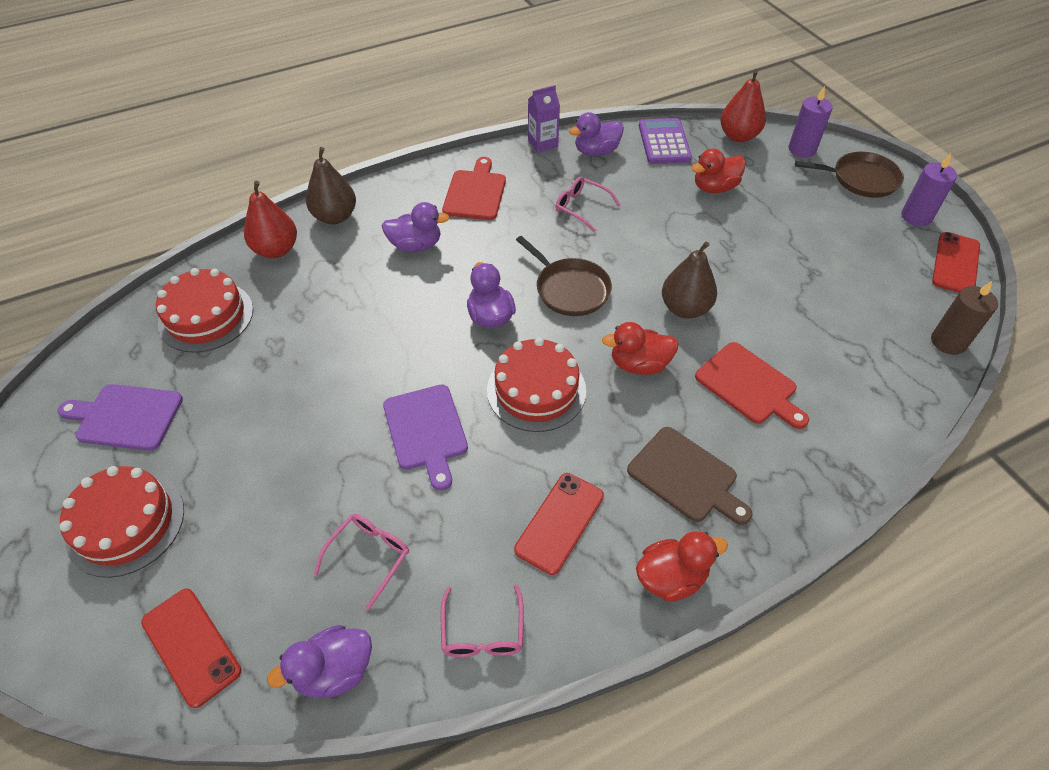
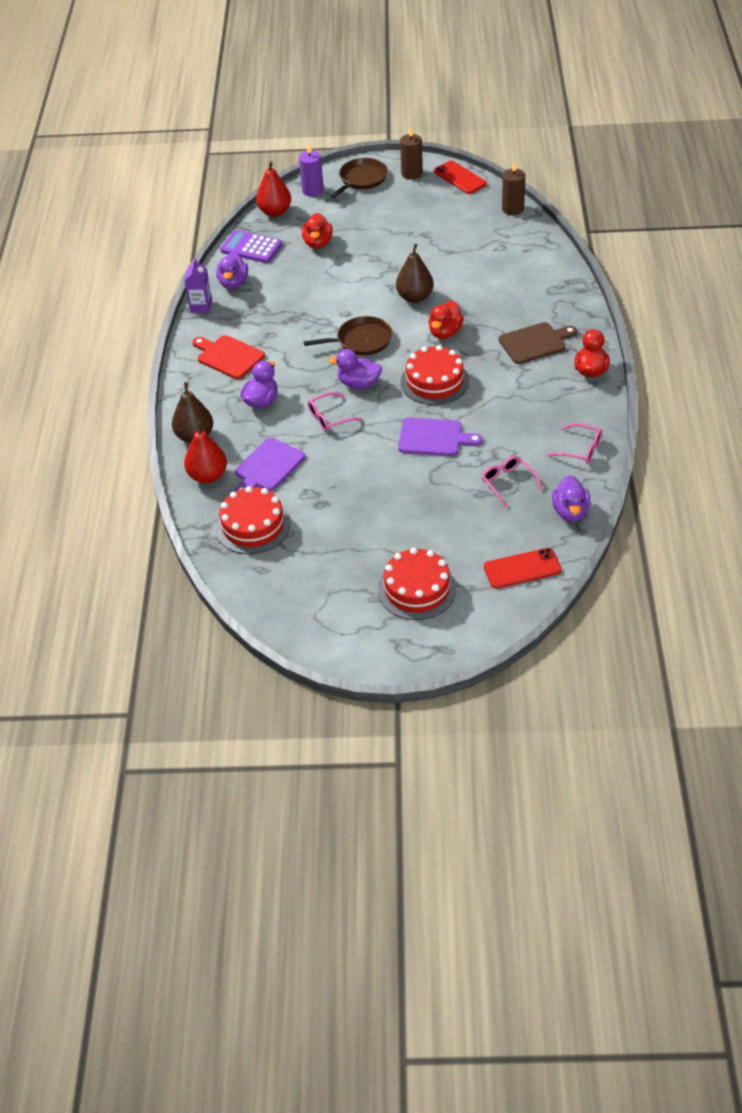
camera: 60 degrees left, 5 degrees down
(125, 417) = (324, 581): purple cutting board -> purple cutting board (268, 467)
(560, 522) = (533, 400): red phone -> none
(582, 208) = (288, 310): pink glasses -> pink glasses (330, 417)
(749, 385) = (490, 295): red cutting board -> none
(916, 217) = (412, 173): purple candle -> brown candle

